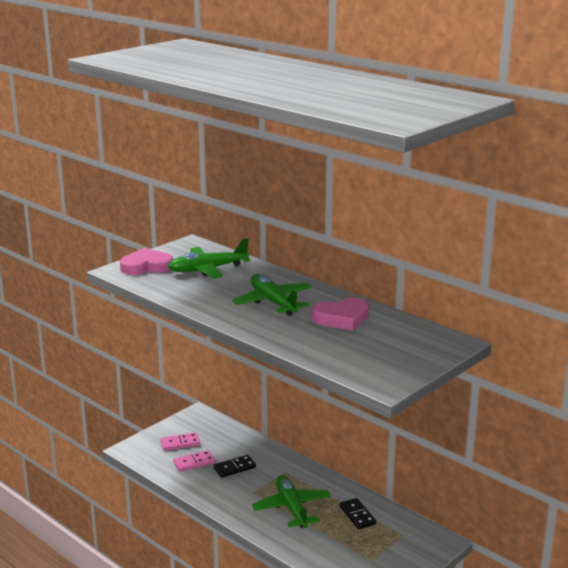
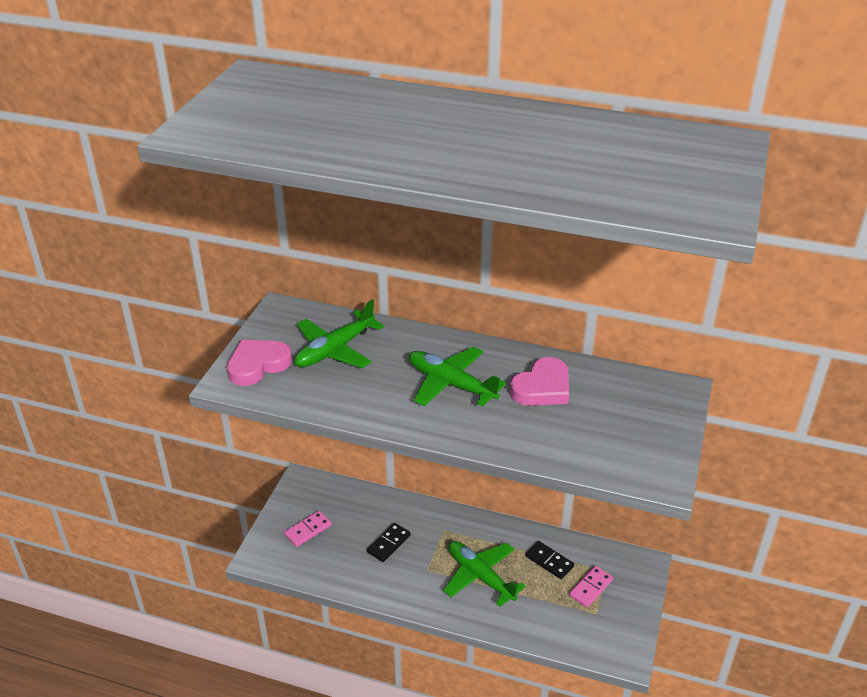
camera: 25 degrees left, 15 degrees up
(194, 463) = (340, 552): pink domino -> pink domino (591, 588)

